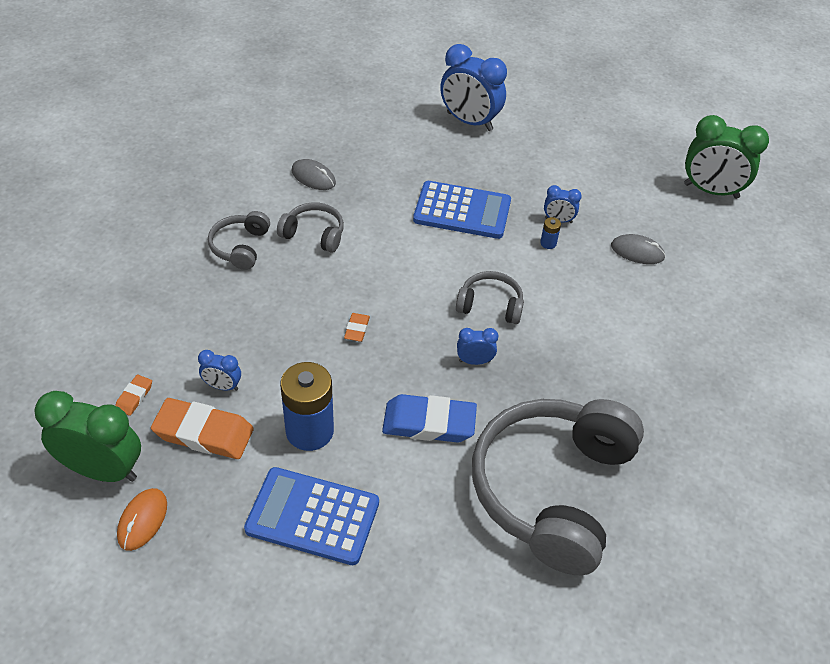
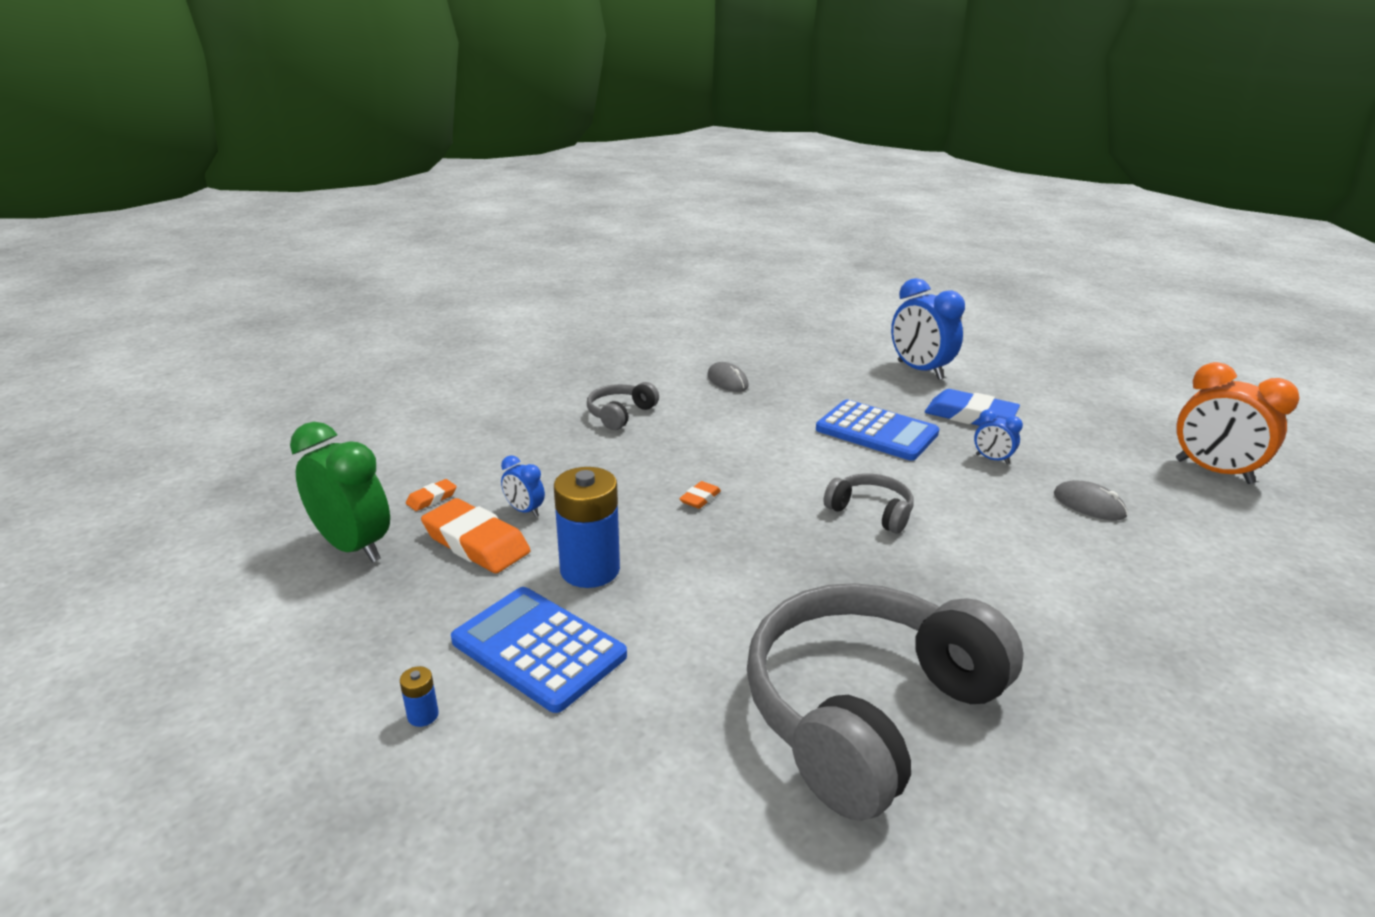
camera: 25 degrees right, 20 degrees down
(142, 520) = (355, 599): orange mouse -> none
(314, 234) = (701, 419): grey headphones -> none
(429, 423) = (735, 598): blue eraser -> blue eraser (970, 416)
(474, 361) = (825, 556): blue clock -> none
(548, 243) = (970, 475): blue battery -> blue battery (423, 715)
(711, 191) = (1213, 472): green clock -> orange clock

